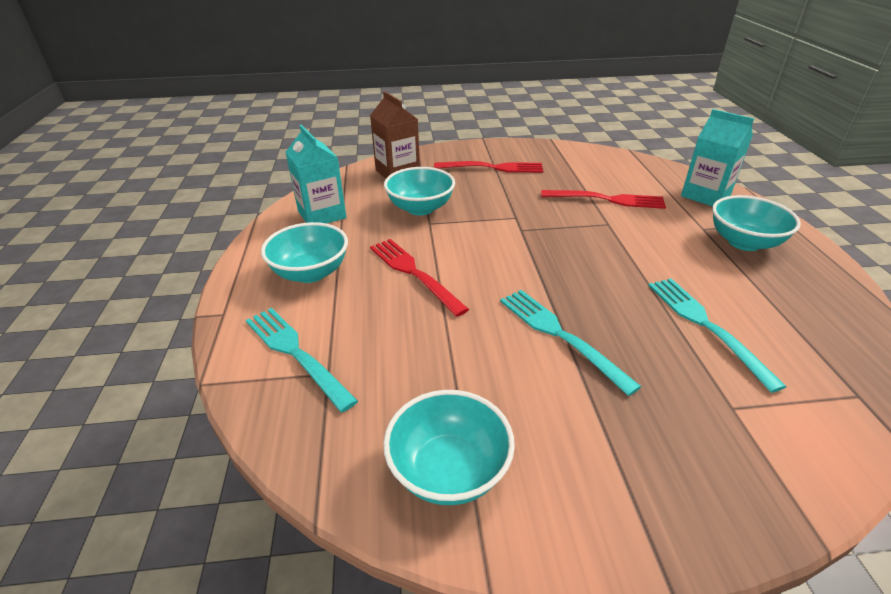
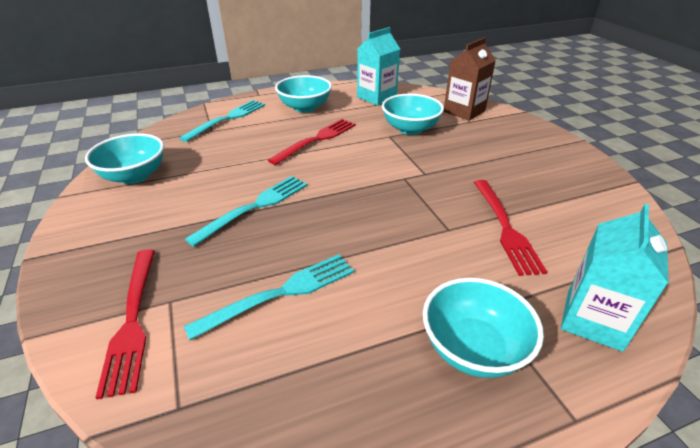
camera: 75 degrees right, 0 degrees up
(493, 168) = (517, 152): red fork -> red fork (132, 321)

